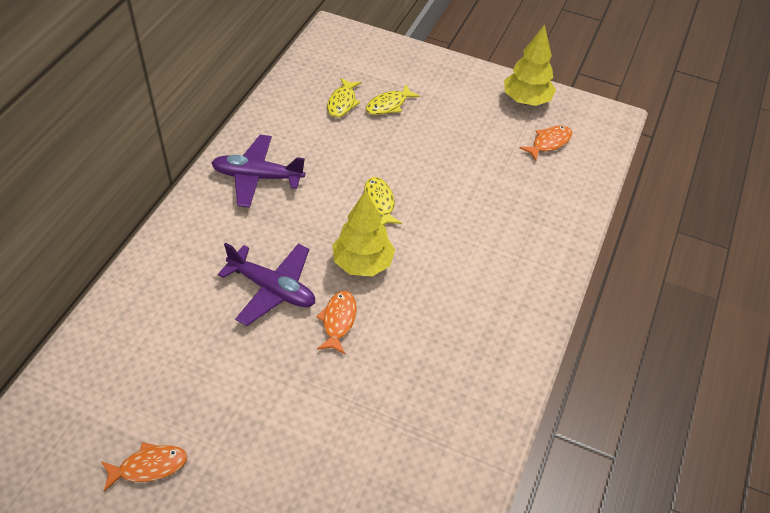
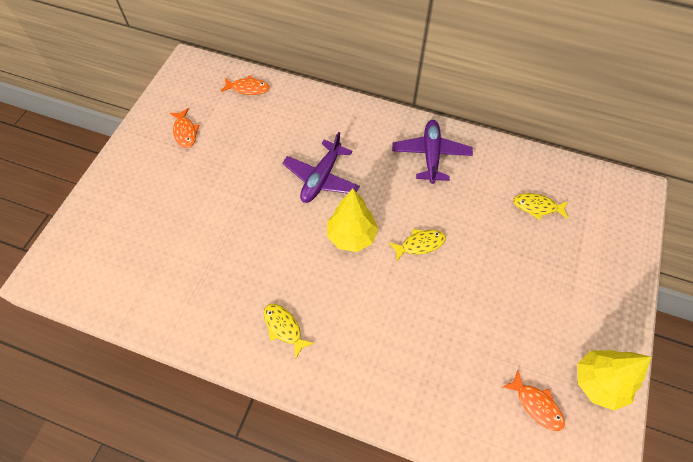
camera: 90 degrees right, 10 degrees up
(338, 321) = (295, 223): orange fish -> orange fish (248, 88)
(388, 105) = (546, 245): yellow fish -> yellow fish (284, 328)

